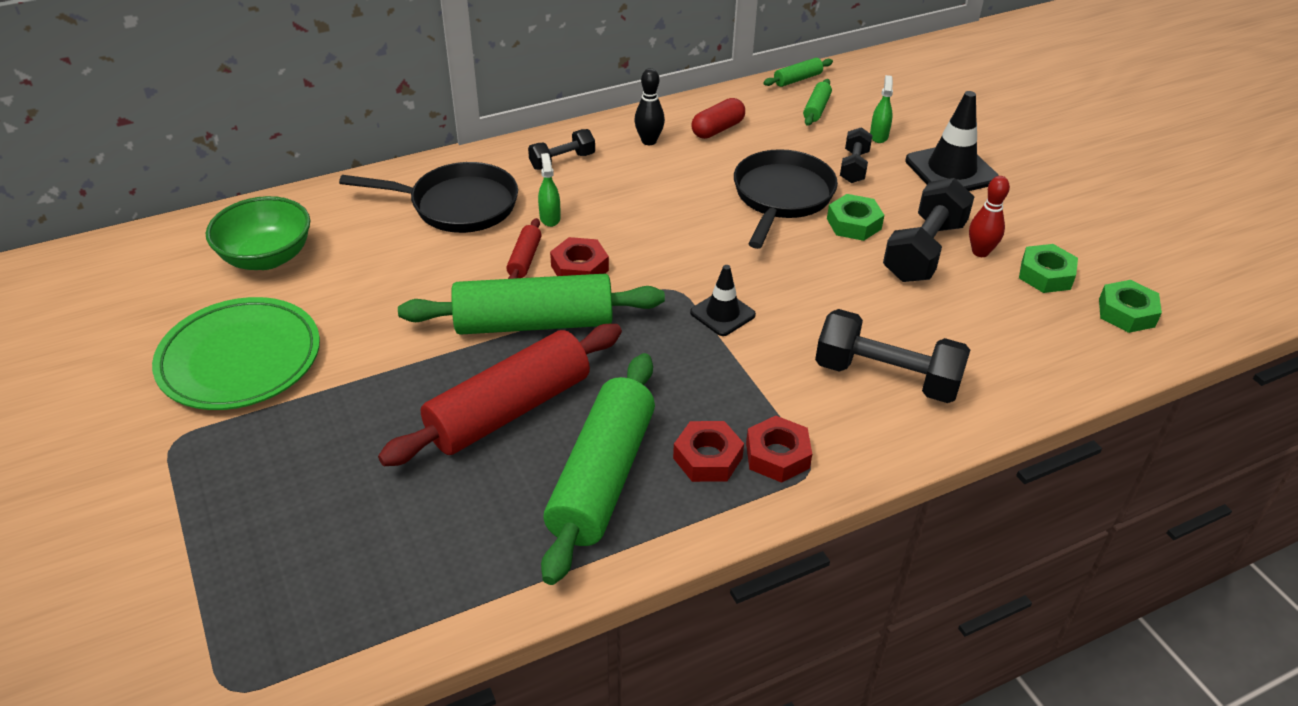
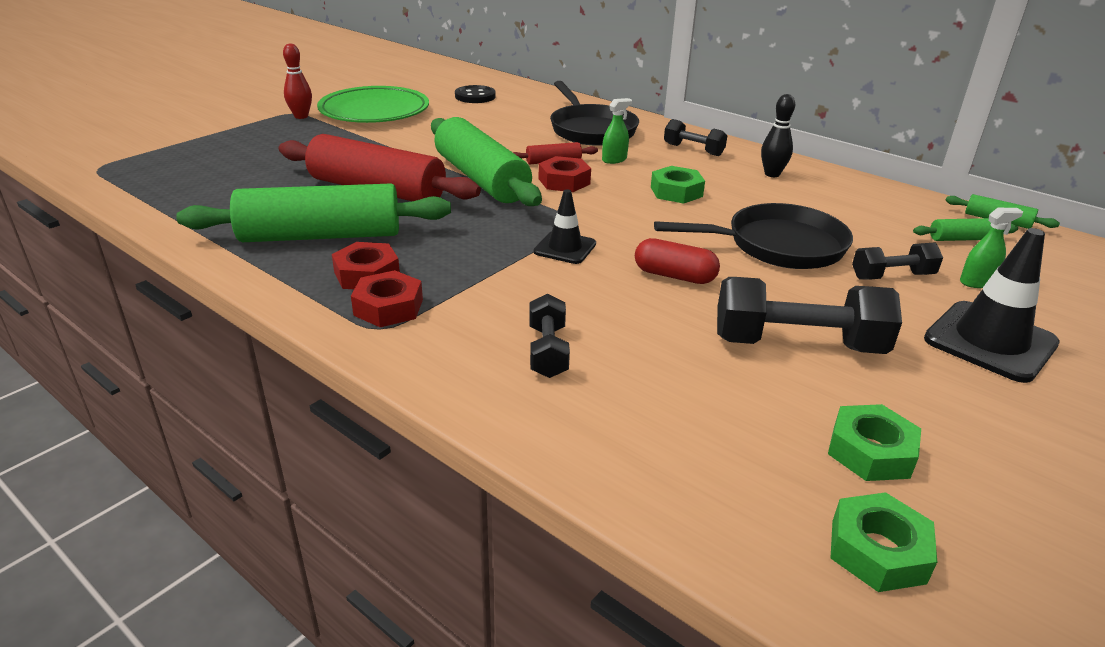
camera: 65 degrees right, 10 degrees down
(267, 257) = (475, 96): green bowl -> black button
(717, 129) = (839, 198): red capsule -> red capsule (674, 276)
(854, 224) = (788, 292): green nut -> green nut (676, 192)
(886, 377) = (548, 351): black dumbbell -> black dumbbell, size x0.57
(980, 252) = (849, 387): red bowling pin -> red bowling pin (301, 116)

